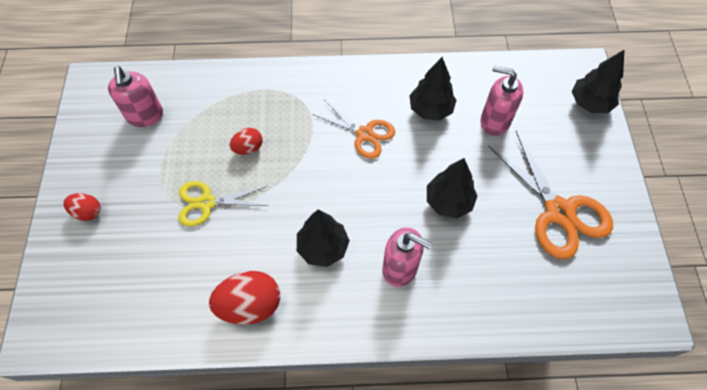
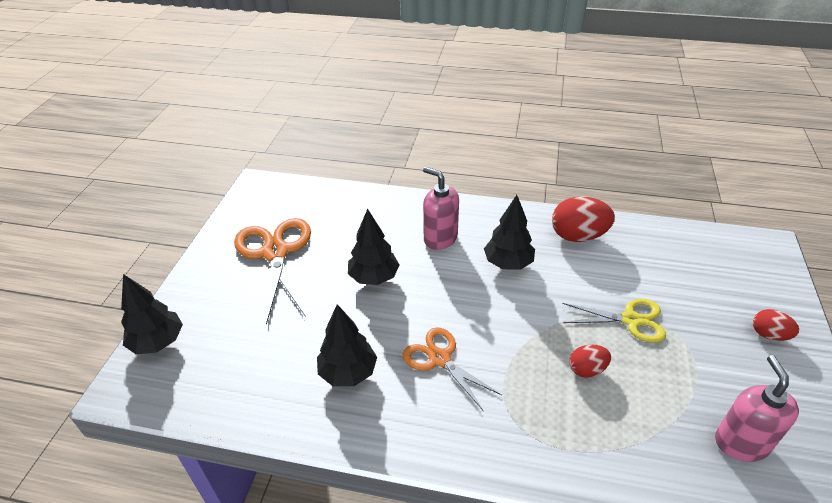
camera: 165 degrees left, 20 degrees down
(494, 121) = (281, 343): pink soap dispenser -> none

